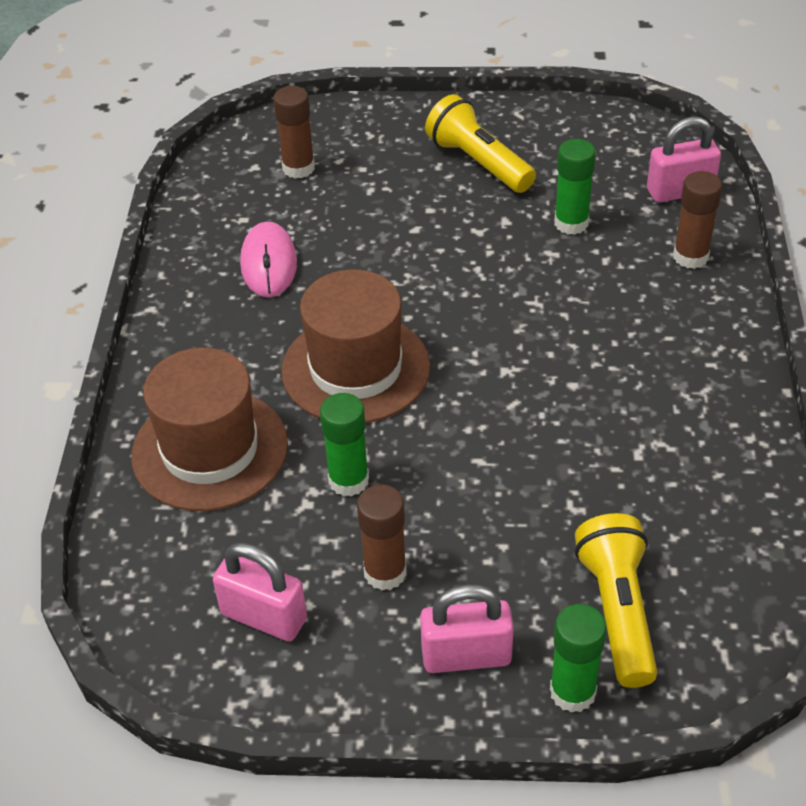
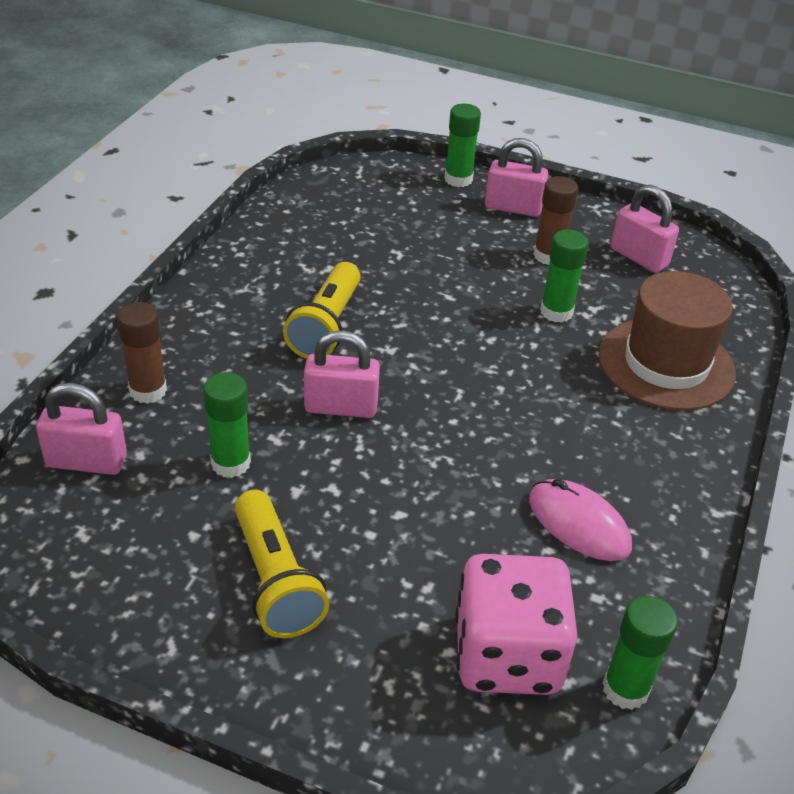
camera: 165 degrees left, 5 degrees down
(213, 173) = (625, 689): none -> green glue stick
(268, 263) = (578, 524): pink mouse -> pink mouse turned 60 degrees counterclockwise
(298, 168) = (507, 655): brown glue stick -> pink dice
(355, 369) = (521, 389): brown hat -> none
(515, 296) = (341, 407): none -> pink padlock
(617, 611) = (407, 201): yellow flashlight -> yellow flashlight (326, 326)

